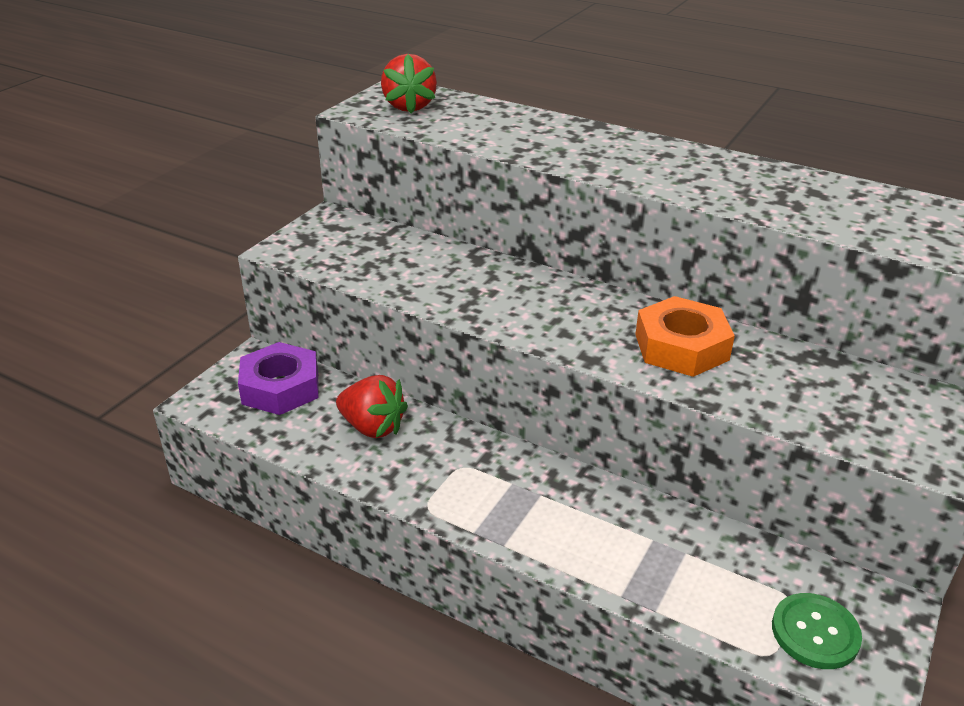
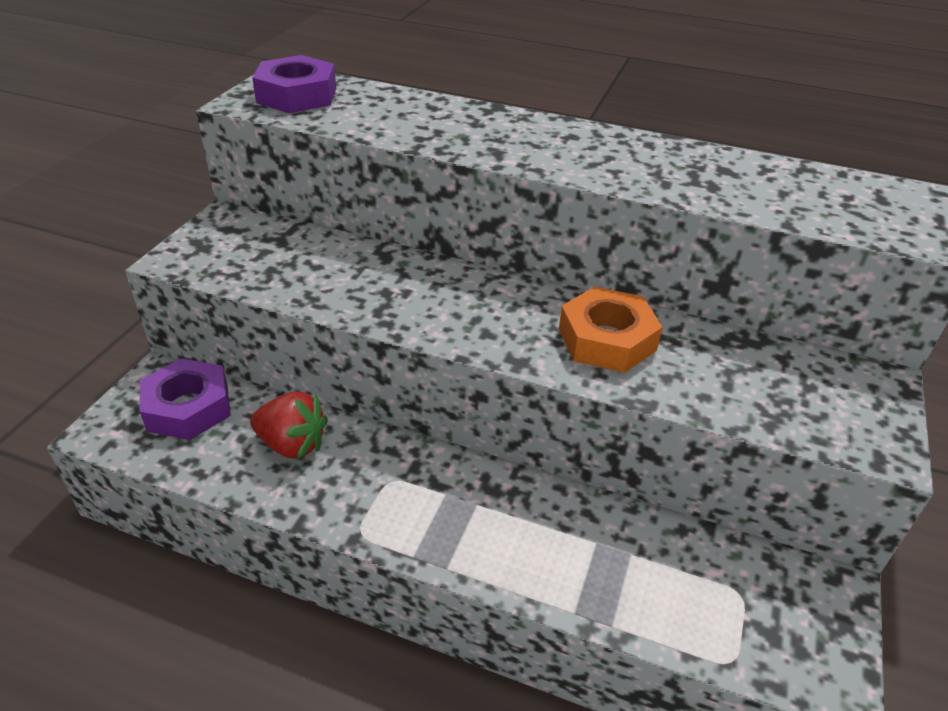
camera: 10 degrees left, 5 degrees up
(409, 106) = (297, 95): red strawberry -> purple nut
(815, 632) = (770, 630): green button -> none

